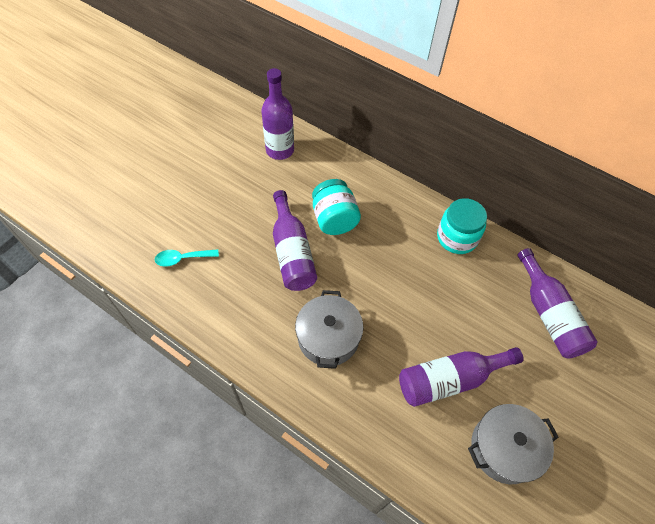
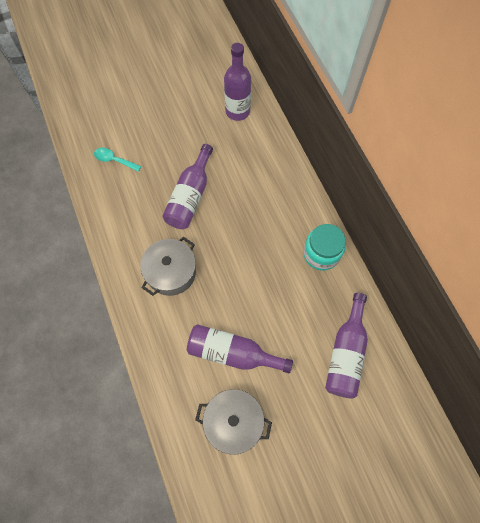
camera: 35 degrees right, 10 degrees up
(334, 219) = (238, 188): turquoise jar -> none

